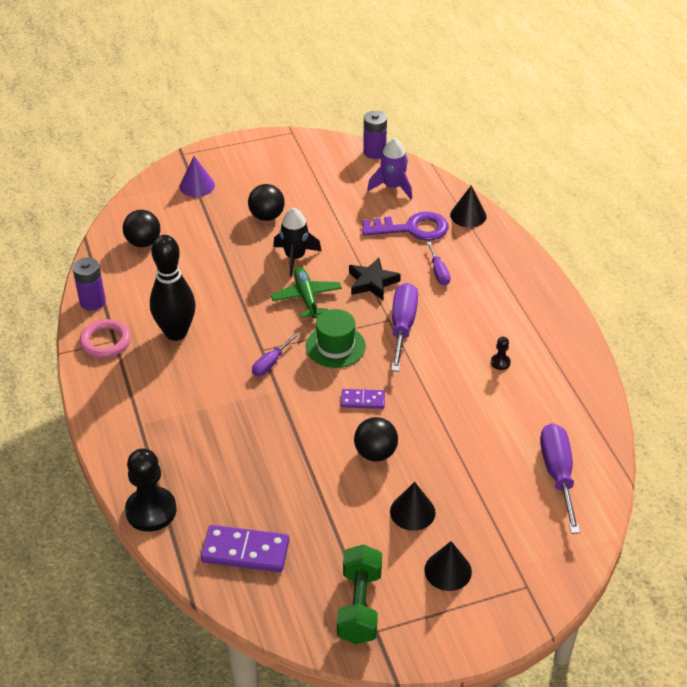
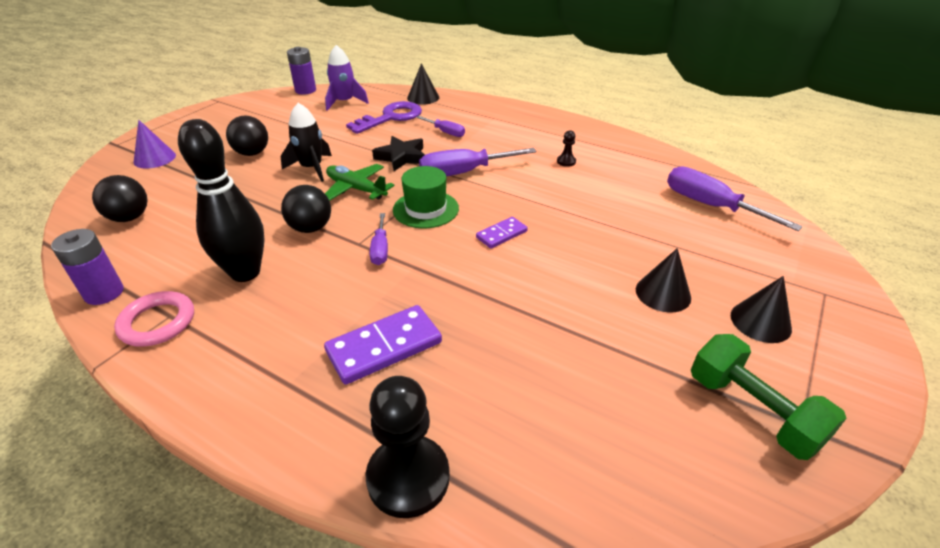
camera: 40 degrees left, 5 degrees down
(245, 551) = (574, 441): purple domino -> purple domino (384, 347)
(375, 453) = (567, 267): black ball -> black ball (311, 228)
(402, 326) = (464, 172): purple screwdriver -> purple screwdriver turned 75 degrees counterclockwise

